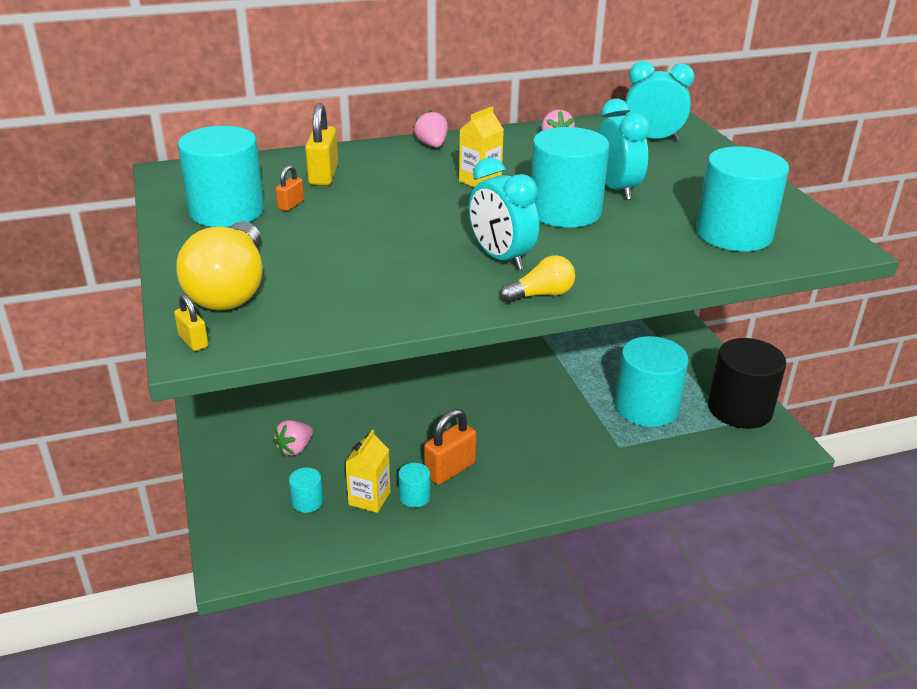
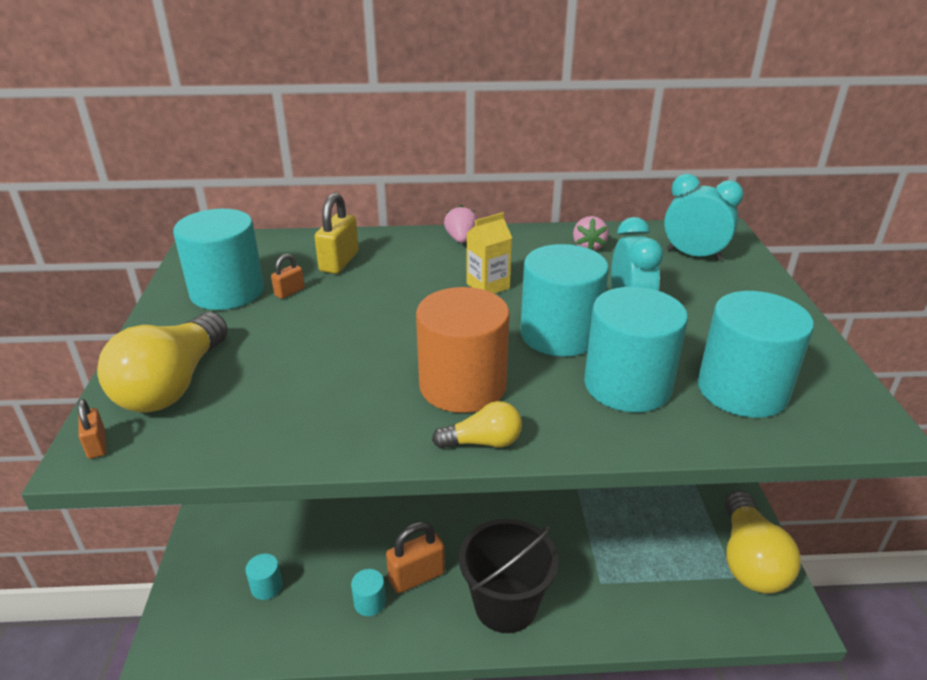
camera: 15 degrees right, 0 degrees up
(193, 341) = (97, 445): yellow padlock -> orange padlock
(295, 449) = (280, 522): pink strawberry -> none
(369, 498) = (326, 595): yellow carton -> none
(501, 258) = (462, 385): turquoise clock -> orange cylinder
(541, 477) = (505, 605): none -> black bucket
(646, 407) = (645, 539): turquoise cylinder -> turquoise cylinder (627, 385)
(740, 409) = (749, 560): black cylinder -> yellow light bulb

